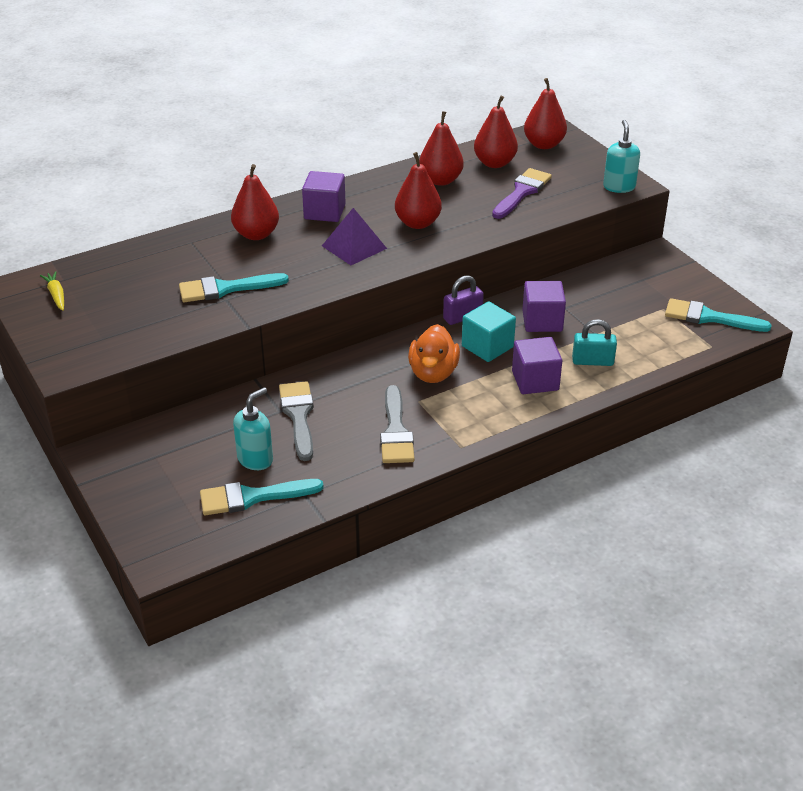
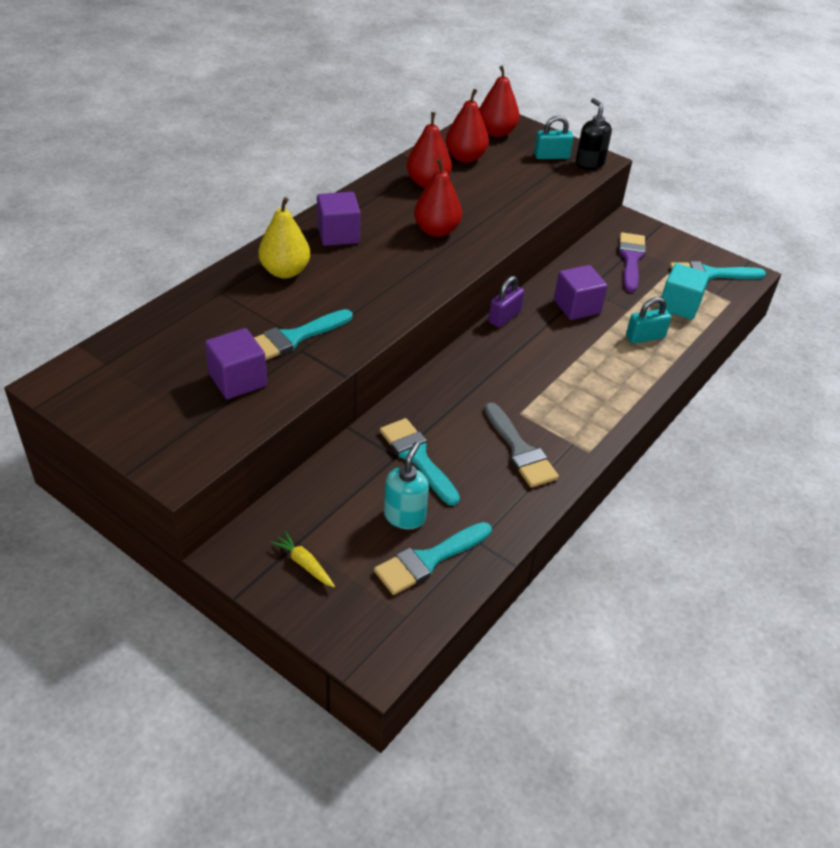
camera: 25 degrees left, 5 degrees up
(56, 295) = (109, 384): yellow carrot -> yellow carrot (304, 564)
(256, 234) = (285, 271): red pear -> yellow pear
(298, 416) = (417, 458): grey brush -> turquoise brush
(354, 247) = (392, 267): purple pyramid -> none
(433, 373) = (515, 381): orange duck -> none
(487, 347) = (546, 342): turquoise cube -> turquoise cube (679, 305)
(522, 192) = (510, 183): purple brush -> purple brush (631, 259)
(535, 381) = (609, 368): purple cube -> purple cube (238, 380)
(584, 174) = (551, 156): none -> turquoise padlock
(619, 187) = (589, 164): turquoise soap dispenser -> black soap dispenser

